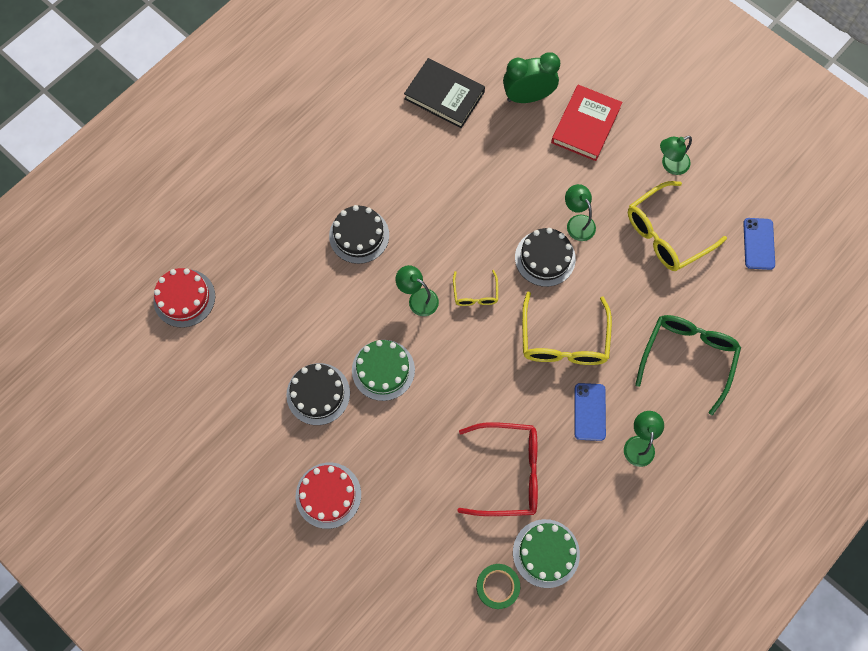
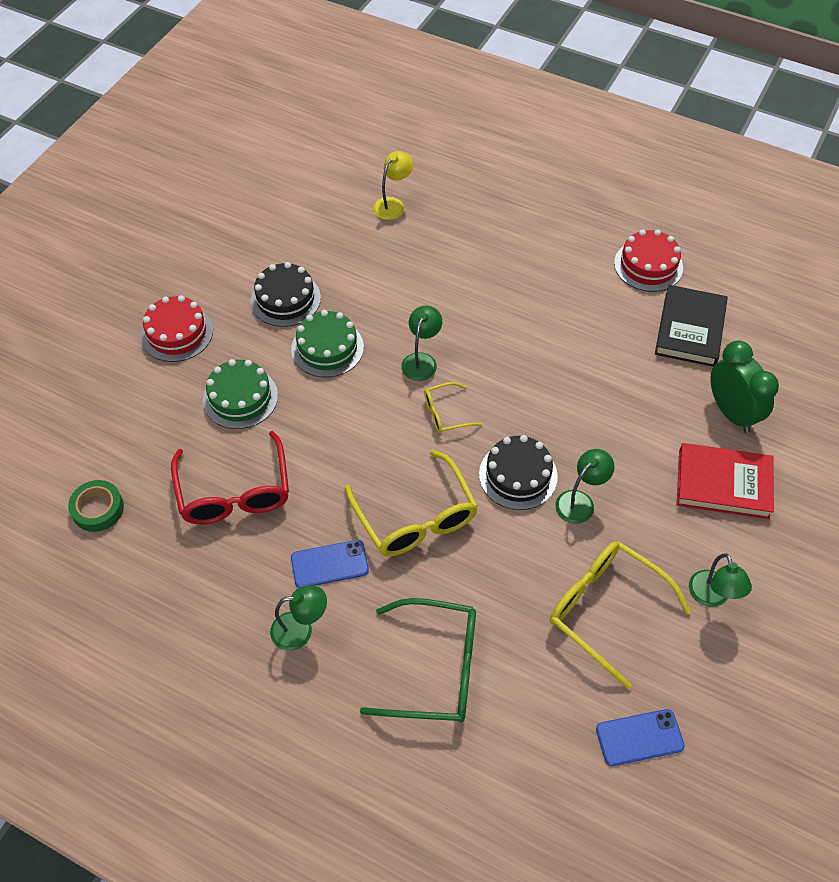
camera: 75 degrees right, 15 degrees down
(184, 298) = (359, 173): red cake -> red cake (648, 265)
(235, 278) = (393, 204): none -> yellow lamp
(359, 235) = (478, 291): black cake -> none
(546, 553) = (143, 551): green cake -> green cake (240, 398)
(563, 340) = (415, 517): yellow glasses -> yellow glasses turned 105 degrees counterclockwise
(670, 165) = (712, 597): green lamp -> green lamp turned 150 degrees counterclockwise

